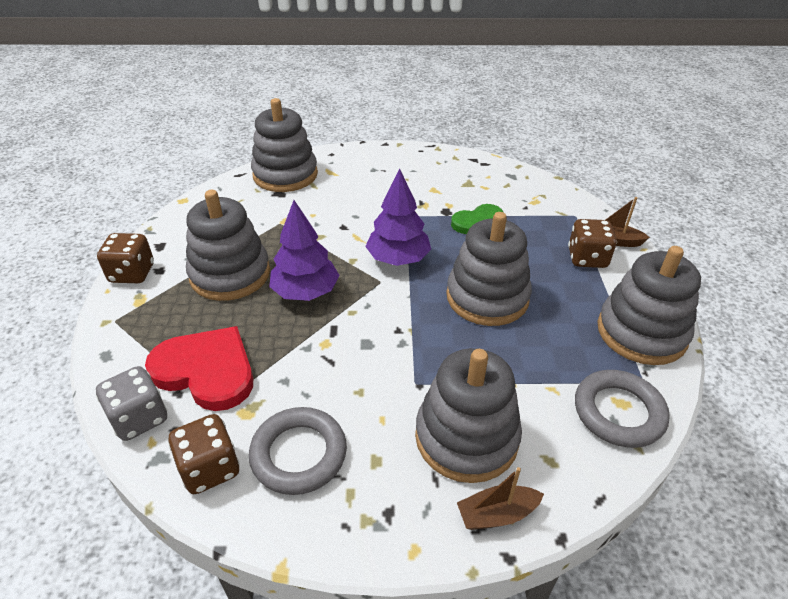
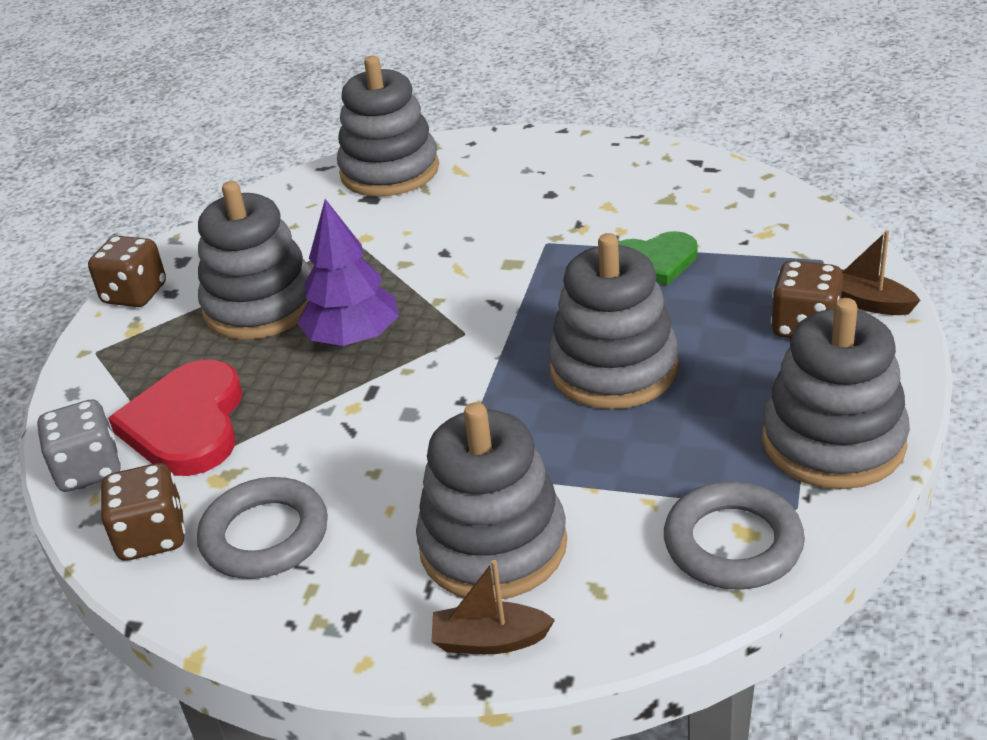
camera: 20 degrees right, 5 degrees down
(206, 370) = (187, 424): red heart -> red heart turned 135 degrees counterclockwise
(398, 259) = (504, 304): purple tree -> none

